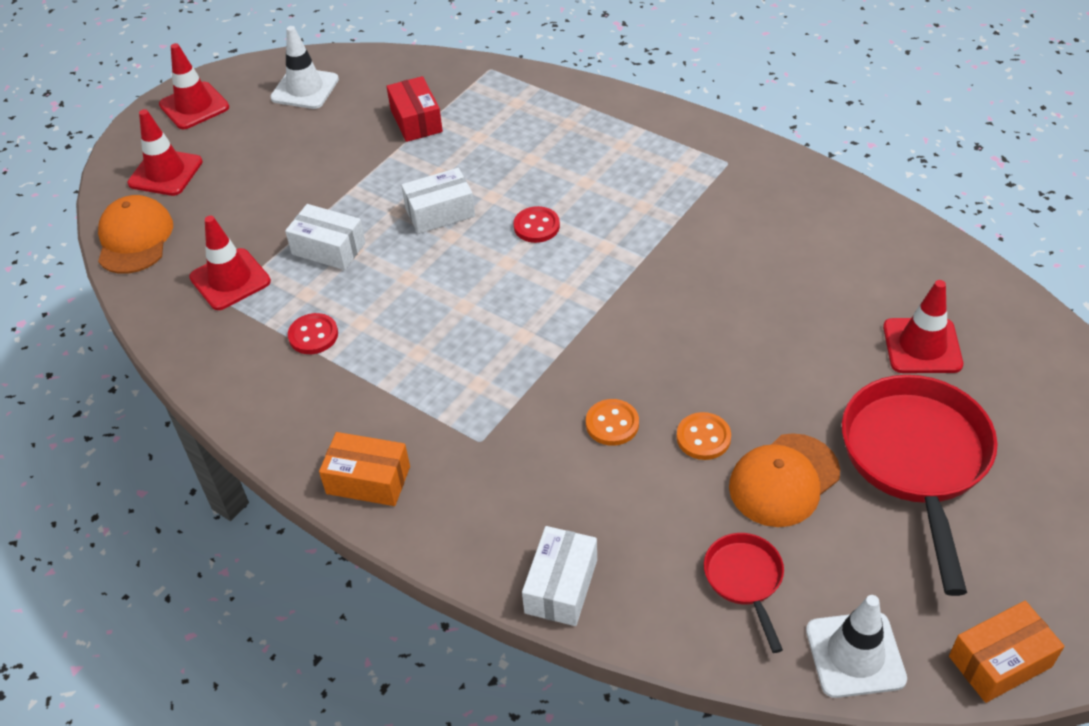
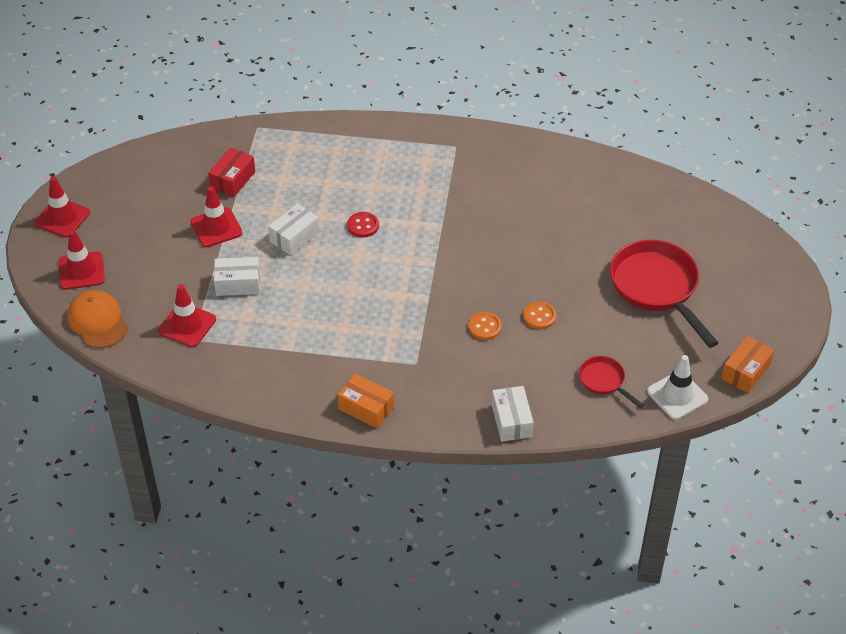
camera: 30 degrees left, 0 degrees up
(305, 89) = (135, 181): white traffic cone -> none
(313, 335) = (270, 340): red button -> none
(368, 480) = (366, 408): orange box -> orange box turned 45 degrees clockwise
(416, 121) = (233, 180): red box -> red box turned 75 degrees clockwise
(784, 480) = (595, 323): orange cap -> none
(922, 346) = (628, 224): red traffic cone -> red traffic cone (216, 227)

